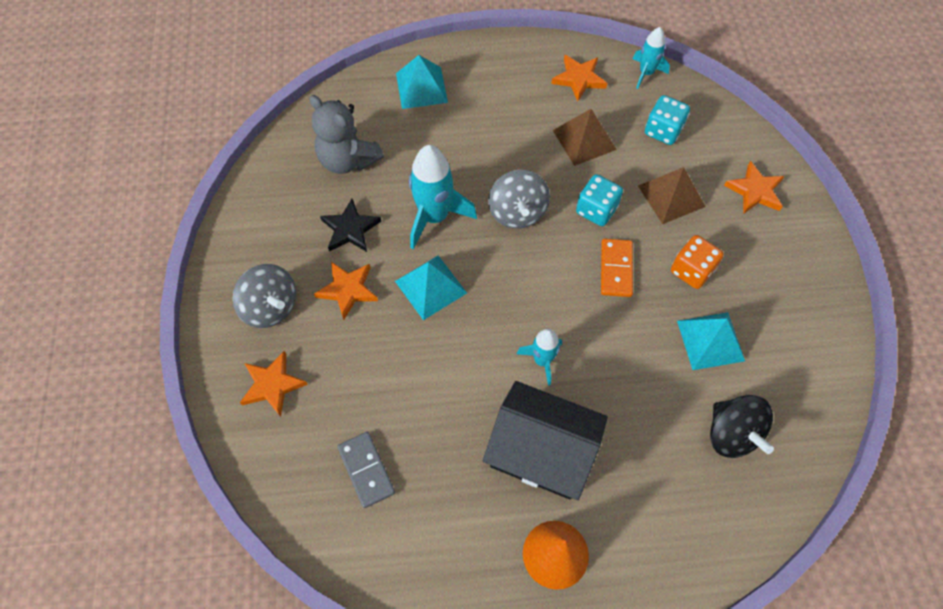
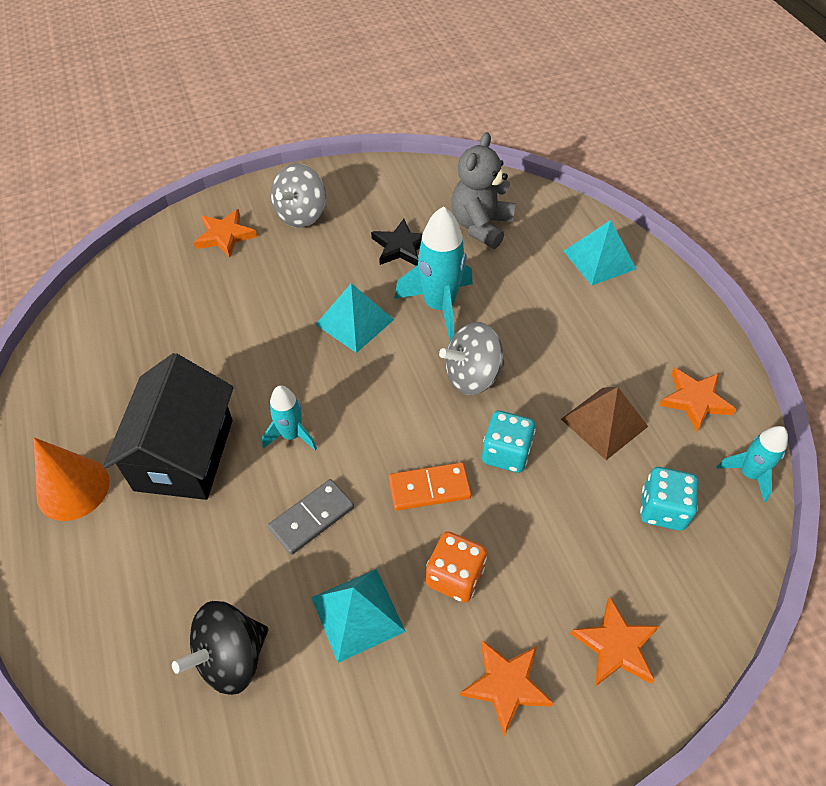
camera: 75 degrees right, 10 degrees down
(348, 290) = (333, 261): orange star -> orange star (506, 685)
(366, 470) = (151, 318): grey domino -> grey domino (312, 518)
(671, 196) = (561, 535): brown pyramid -> none

